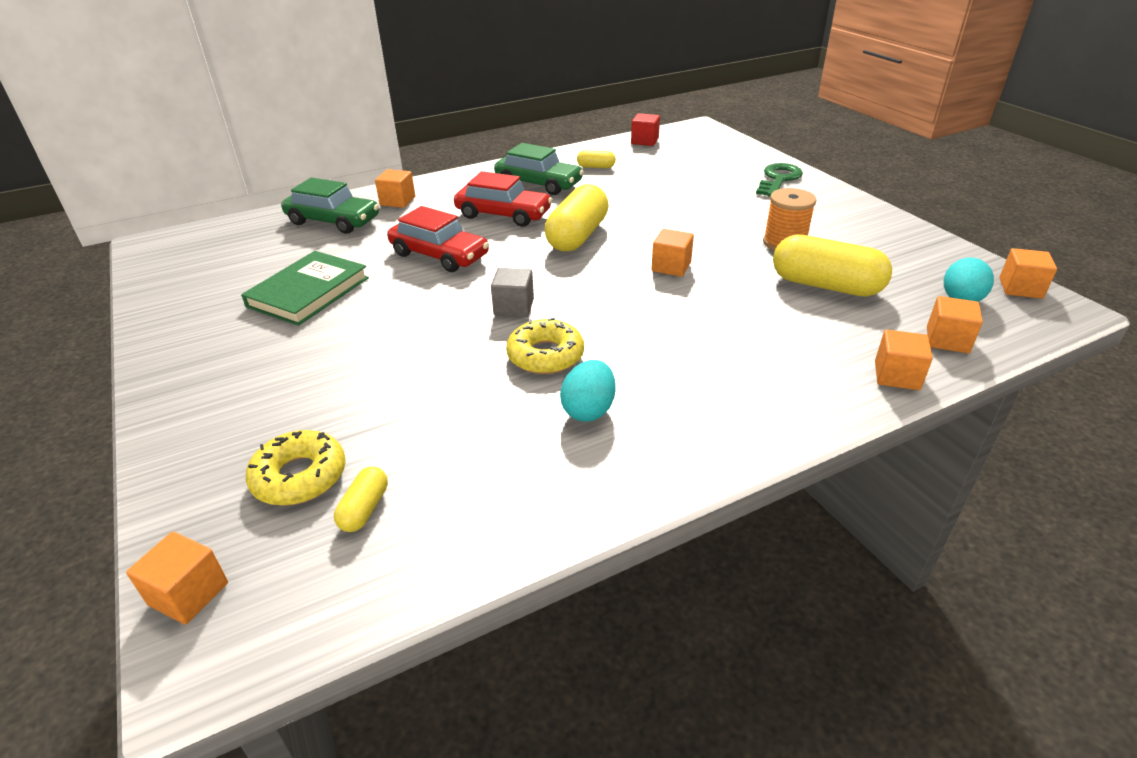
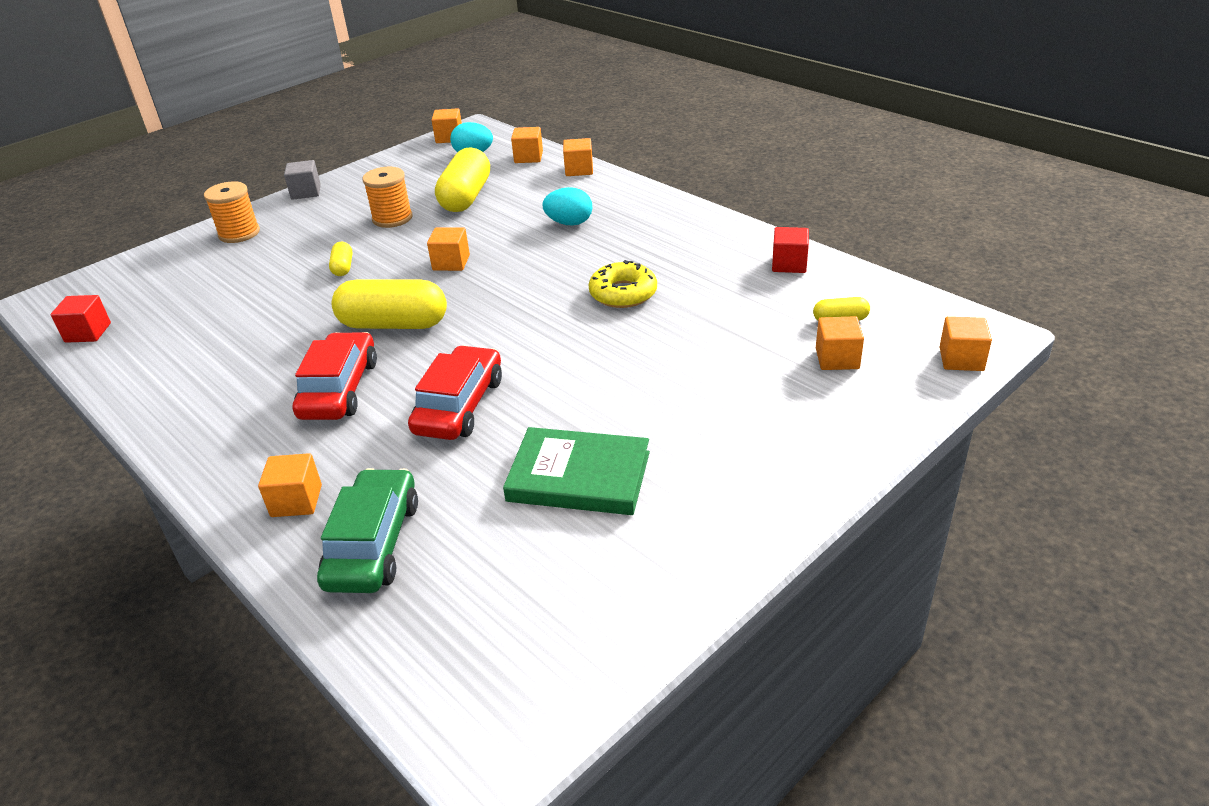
camera: 105 degrees left, 0 degrees up
(299, 476) = (837, 359): yellow donut -> orange cube
(514, 307) = (554, 327): grey cube -> grey cube (306, 192)
(523, 507) = (789, 264): none -> red cube
(538, 184) = (237, 386): green car -> none
(589, 410) = (680, 262): turquoise egg -> turquoise egg (569, 223)
(596, 167) = (181, 353): yellow capsule -> yellow capsule (343, 267)
(778, 179) = (239, 233): green key -> orange spool

